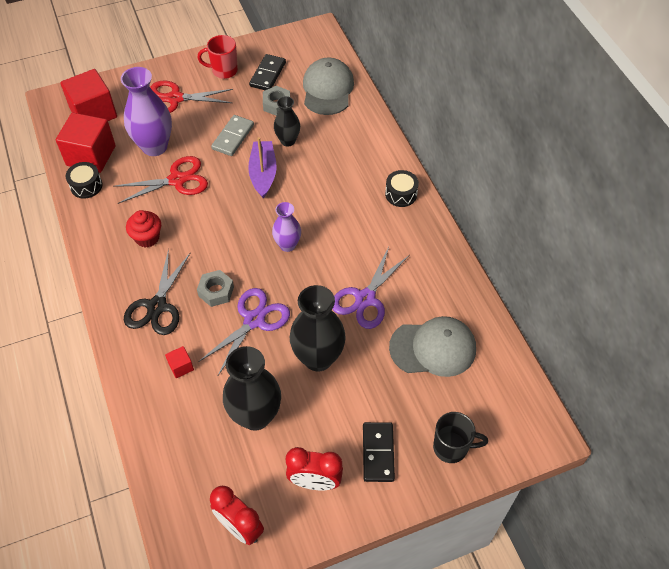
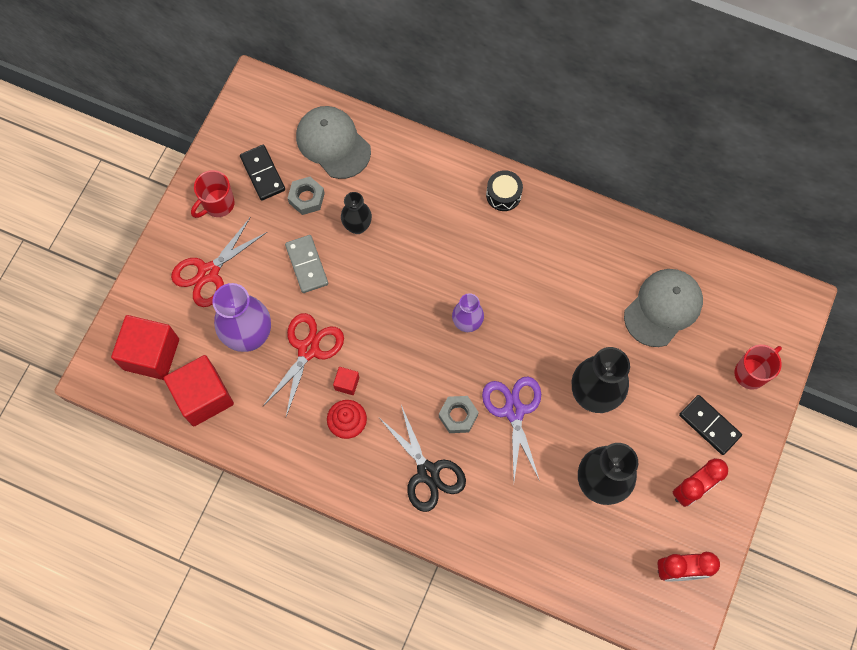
camera: 45 degrees left, 15 degrees up
(86, 186) = (236, 428): black drum -> none
(181, 366) = (504, 501): red cube -> red cube (347, 383)
(263, 173) = (373, 277): purple boat -> none
(365, 298) = (574, 313): purple scissors -> none
(451, 447) = (751, 373): black mug -> red mug

